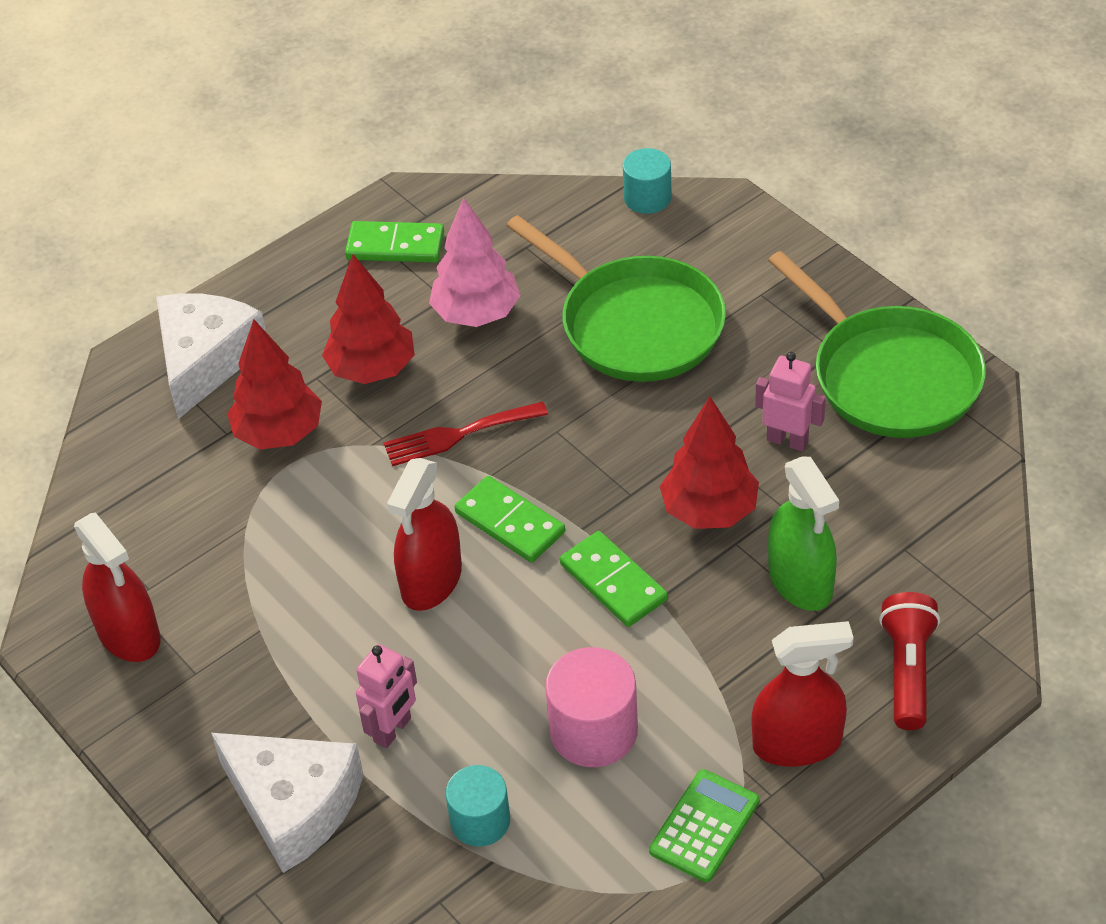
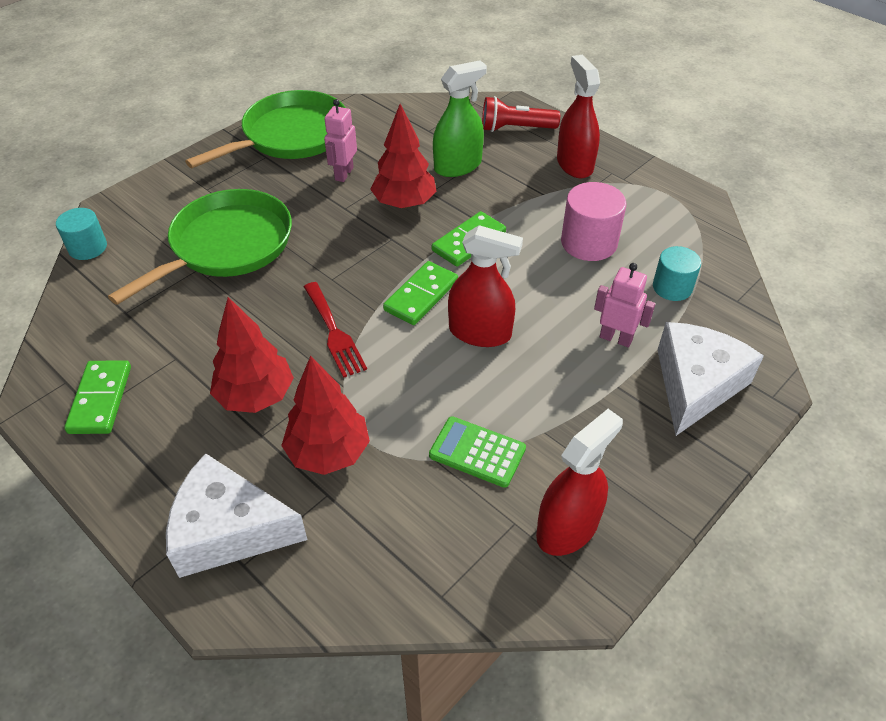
camera: 100 degrees left, 0 degrees up
(476, 314) = (200, 335): pink tree -> none
(704, 826) = (641, 195): green calculator -> green calculator (477, 452)

